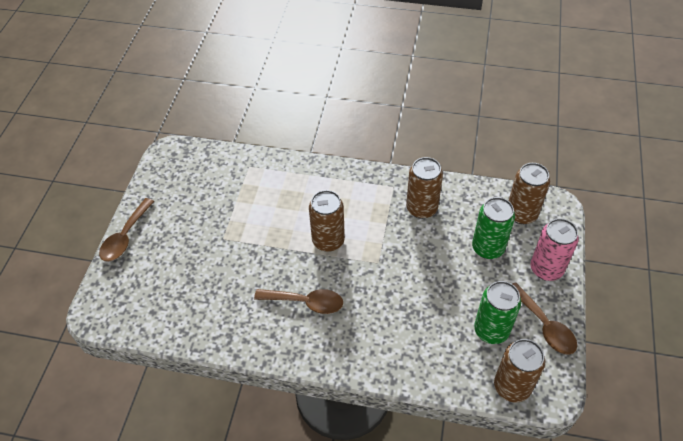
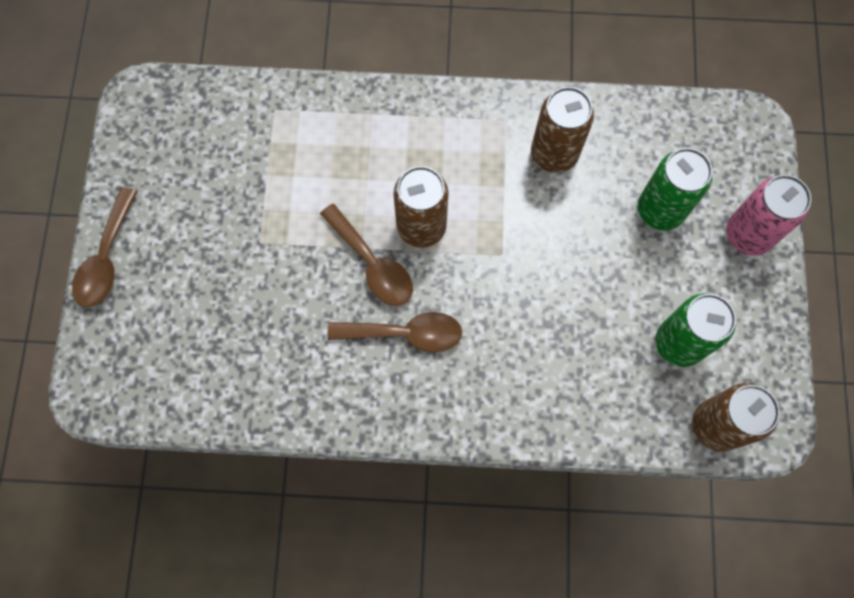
camera: 10 degrees left, 20 degrees up
(521, 214) = (704, 146): brown can -> none
(544, 325) = (752, 325): brown spoon -> brown spoon (372, 264)

